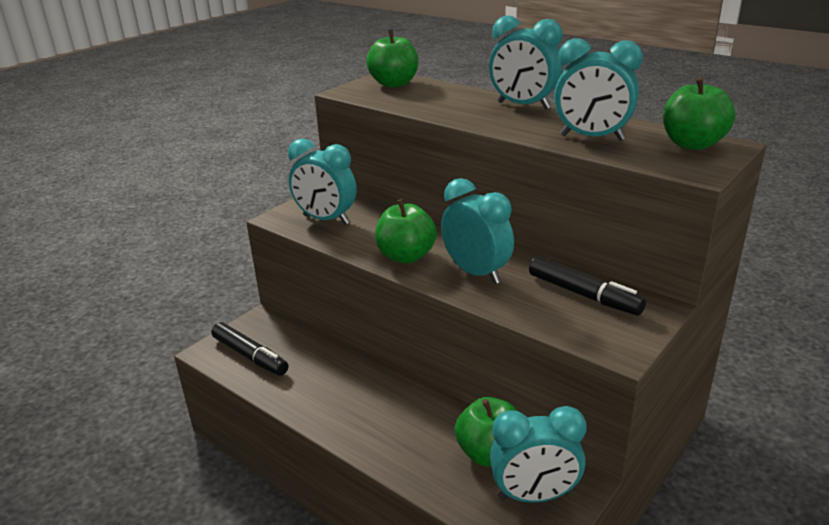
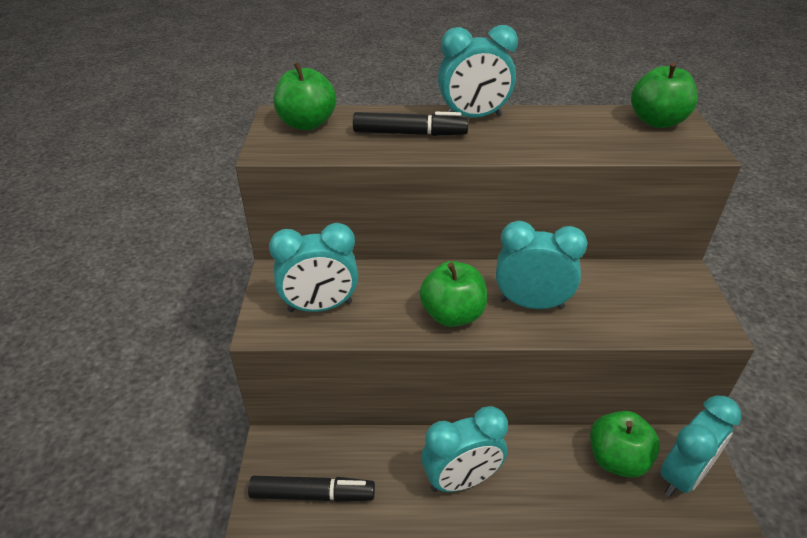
camera: 40 degrees left, 10 degrees up
(583, 294) = (629, 286): black marker -> black marker (409, 133)
(592, 137) = (582, 138): turquoise clock -> turquoise clock (461, 480)

